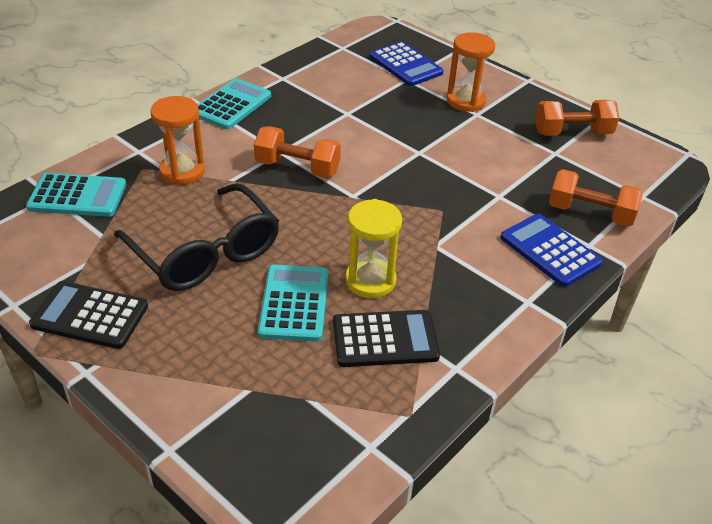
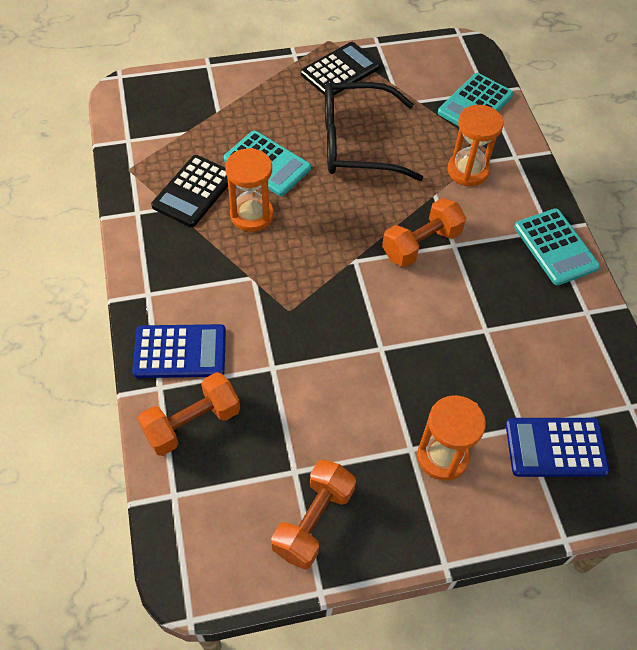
camera: 125 degrees right, 15 degrees up
(370, 281) = (252, 215): yellow hourglass -> orange hourglass

